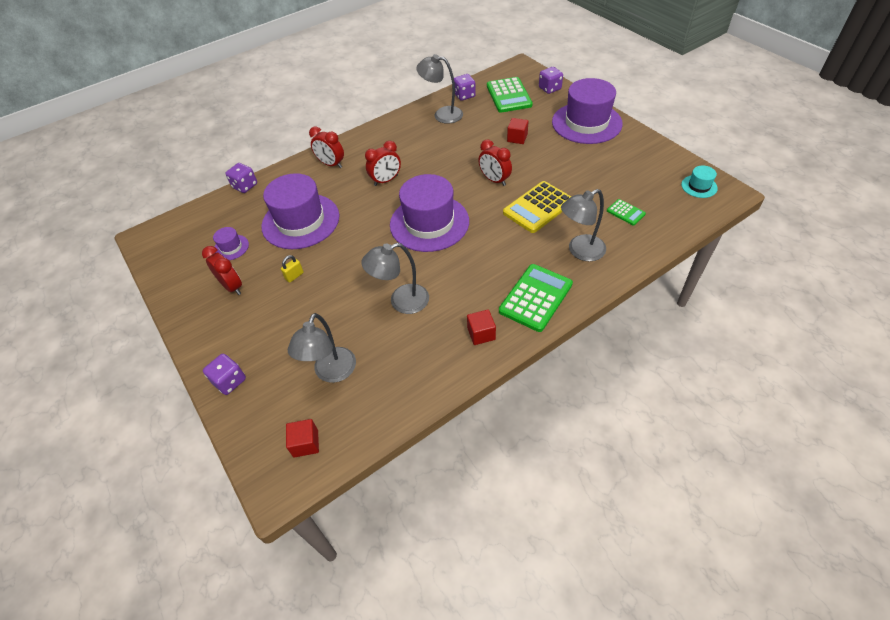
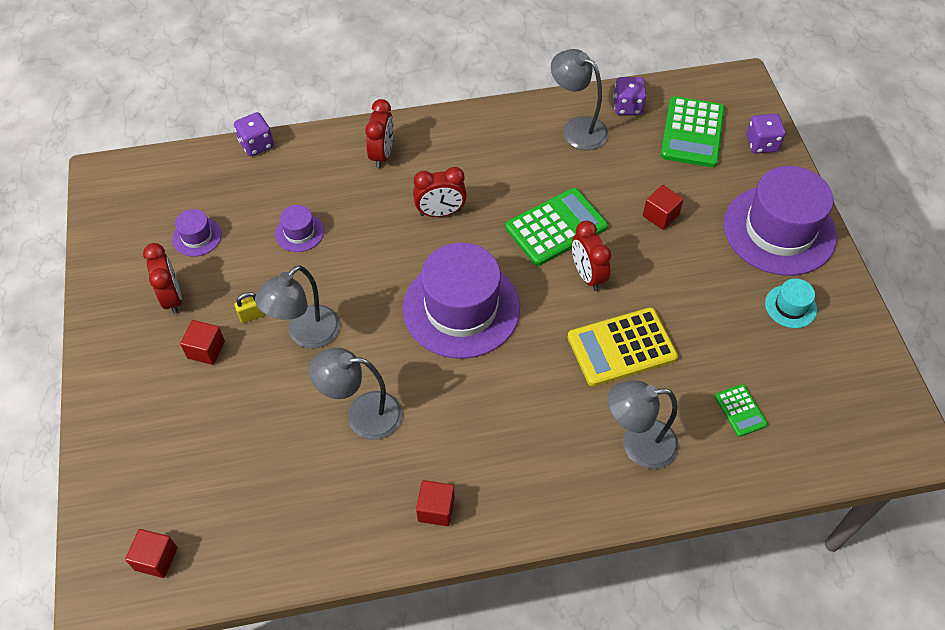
camera: 20 degrees right, 5 degrees up
(229, 381) = (111, 433): purple dice -> none
(273, 306) = (206, 350): none -> red cube
(301, 221) = (299, 232): purple hat -> purple hat, size x0.44
(331, 164) = (382, 154): red clock -> red clock turned 135 degrees counterclockwise
(331, 373) = (229, 478): grey lamp -> grey lamp (306, 334)
(535, 298) = (535, 489): green calculator -> green calculator (556, 227)
(699, 186) = (877, 414): turquoise hat -> turquoise hat (790, 306)

